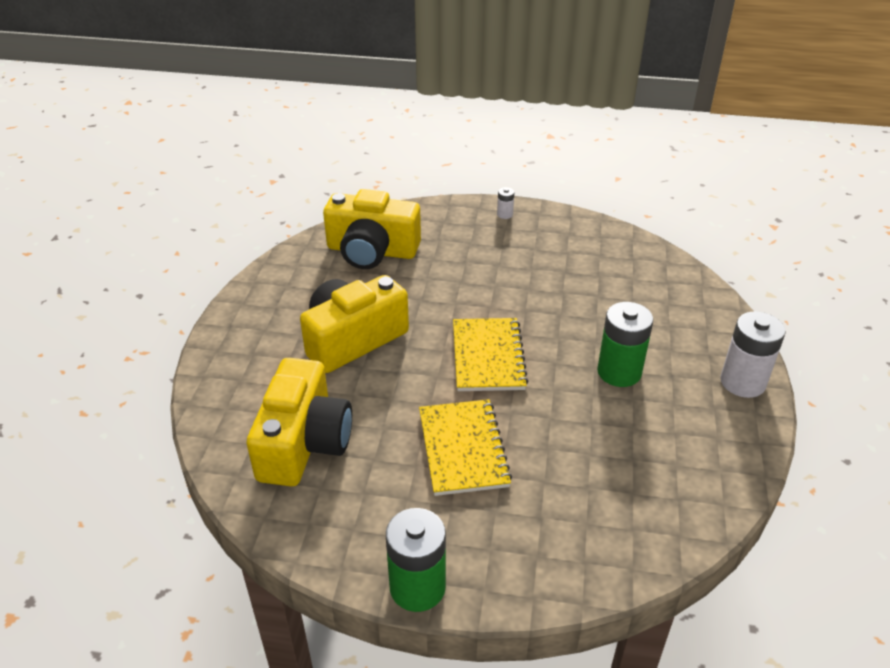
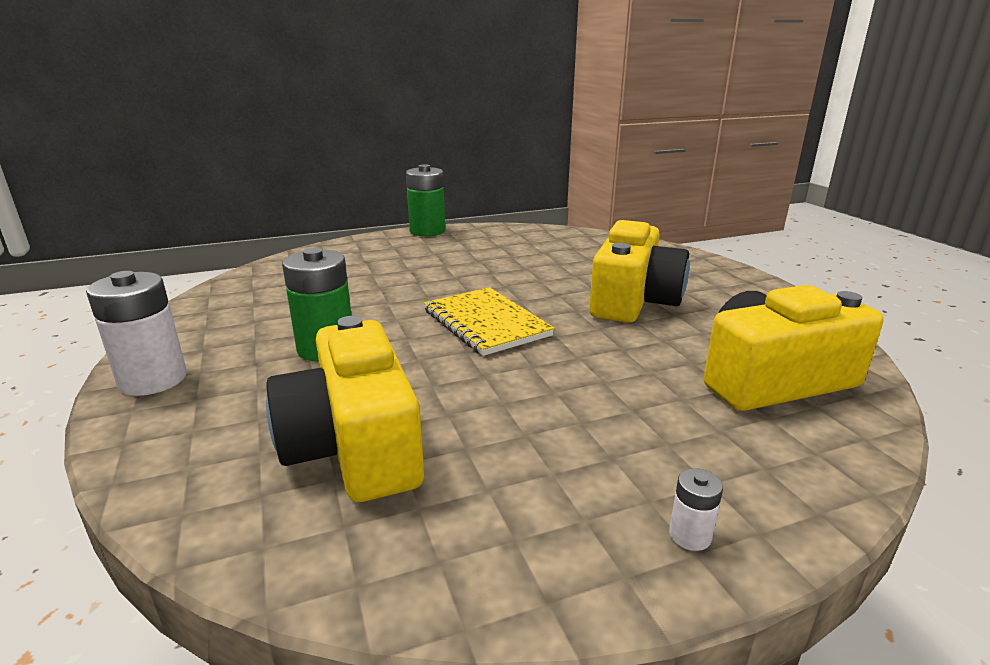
camera: 150 degrees right, 15 degrees down
(304, 443) = (570, 251): yellow camera -> yellow camera (354, 446)
(463, 448) = (451, 272): yellow notebook -> none

